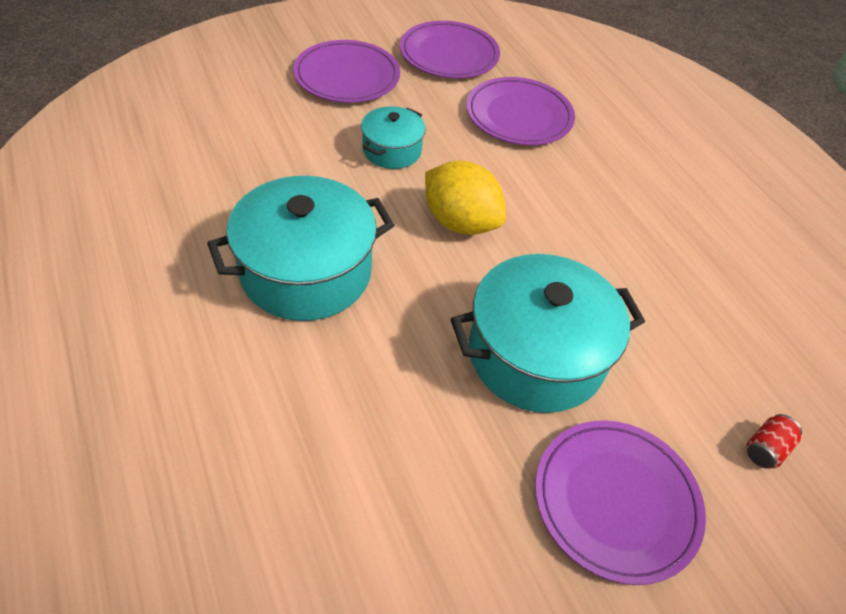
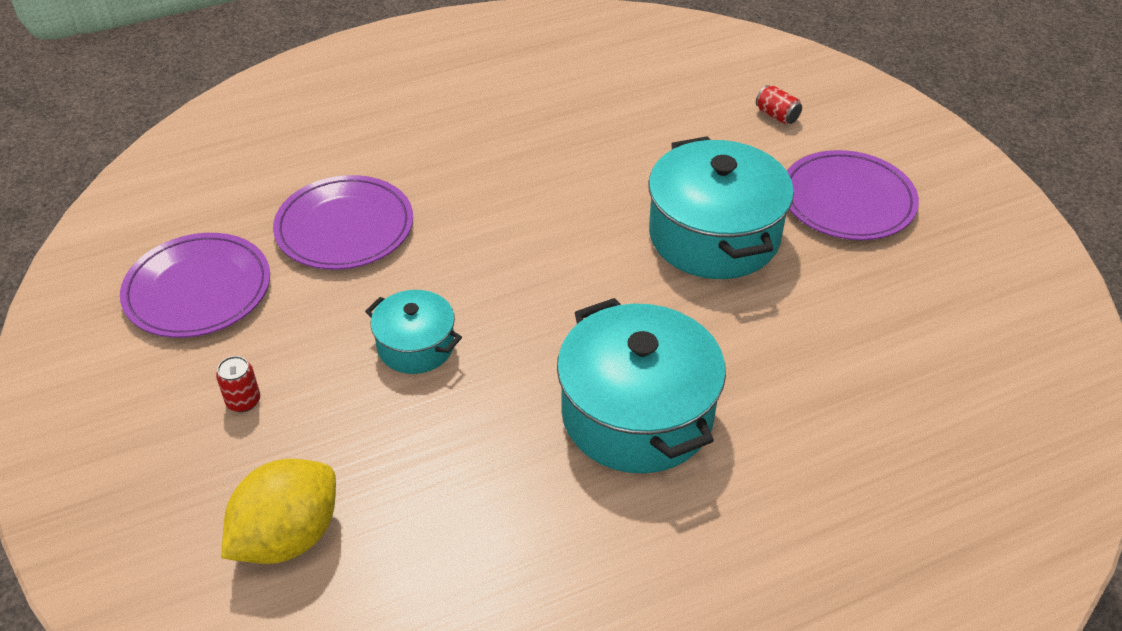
camera: 85 degrees left, 5 degrees down
(347, 76) = (243, 401): purple plate -> red can
(460, 222) = (542, 284): yellow lemon -> yellow lemon (288, 537)

